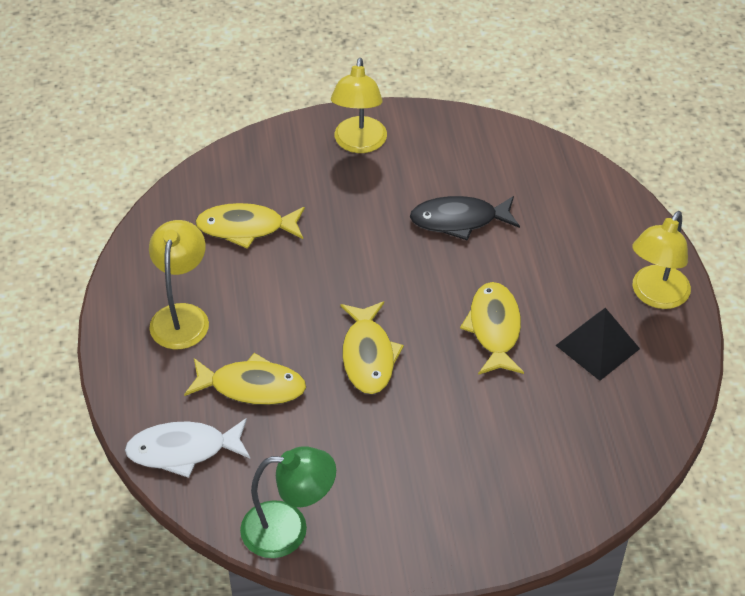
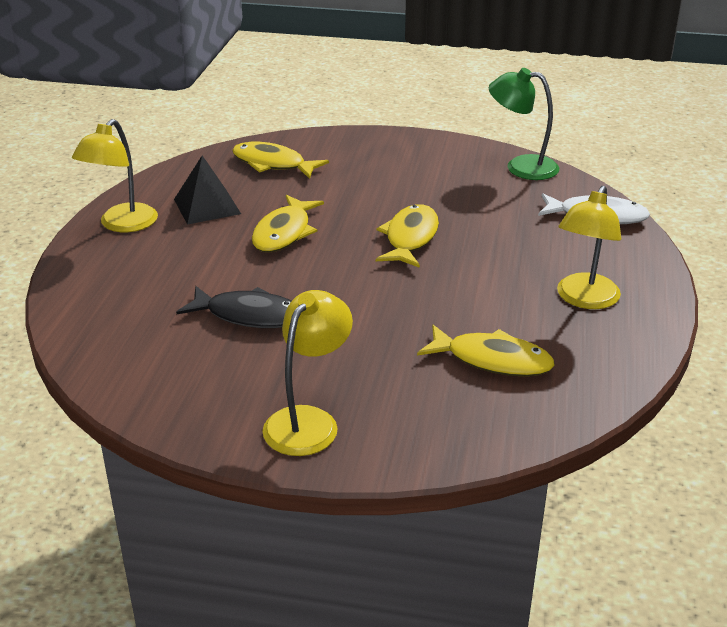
camera: 160 degrees left, 15 degrees down
(252, 386) = (526, 240): yellow fish -> yellow fish (272, 164)
(655, 296) = (122, 225): yellow lamp -> yellow lamp turned 150 degrees clockwise

